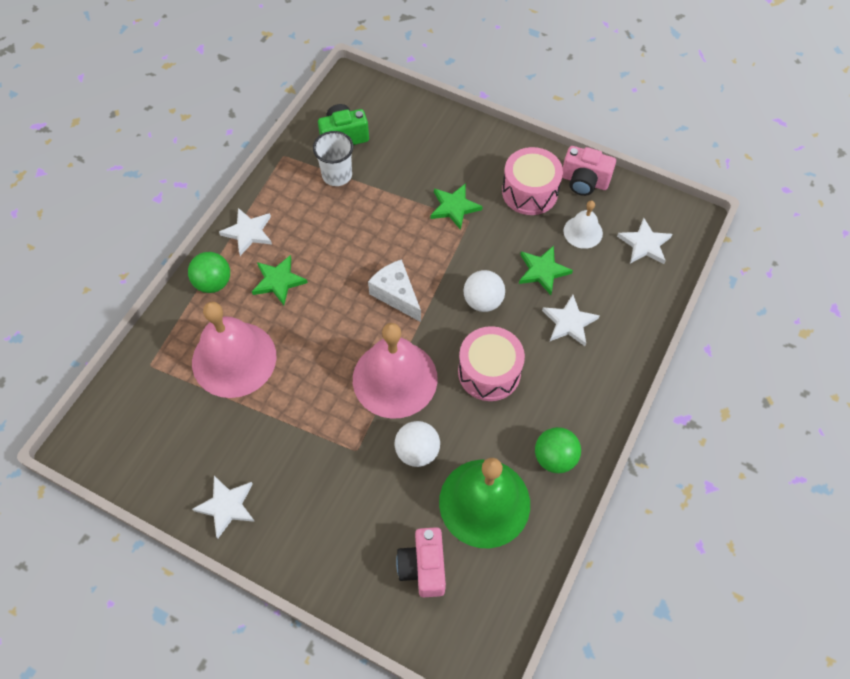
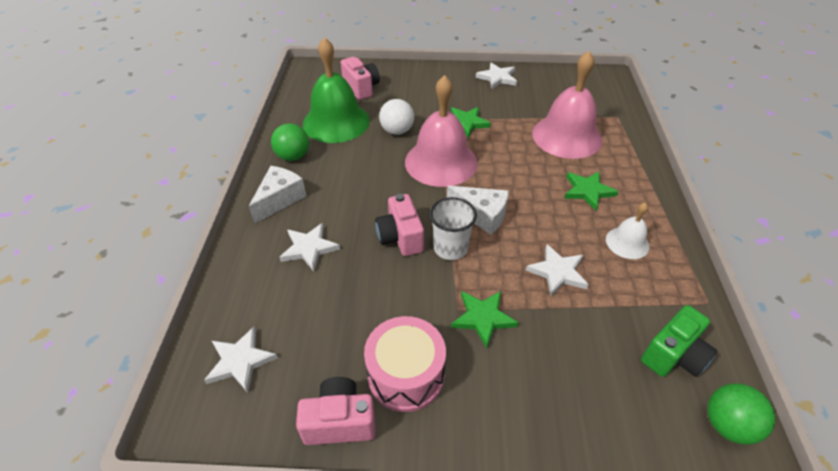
camera: 155 degrees right, 15 degrees down
(213, 283) = (635, 173): green ball -> green ball (727, 425)
(248, 232) = (653, 217): white star -> white star (558, 272)
(337, 175) = (633, 304): white cup -> white cup (450, 248)
(483, 301) = (400, 237): white ball -> pink camera
(489, 372) = (368, 189): pink drum -> none
(542, 271) = (353, 285): green star -> green star (466, 123)
(583, 232) = (321, 347): white bell -> white bell (627, 242)
(584, 395) = (280, 199): none -> white cheese

